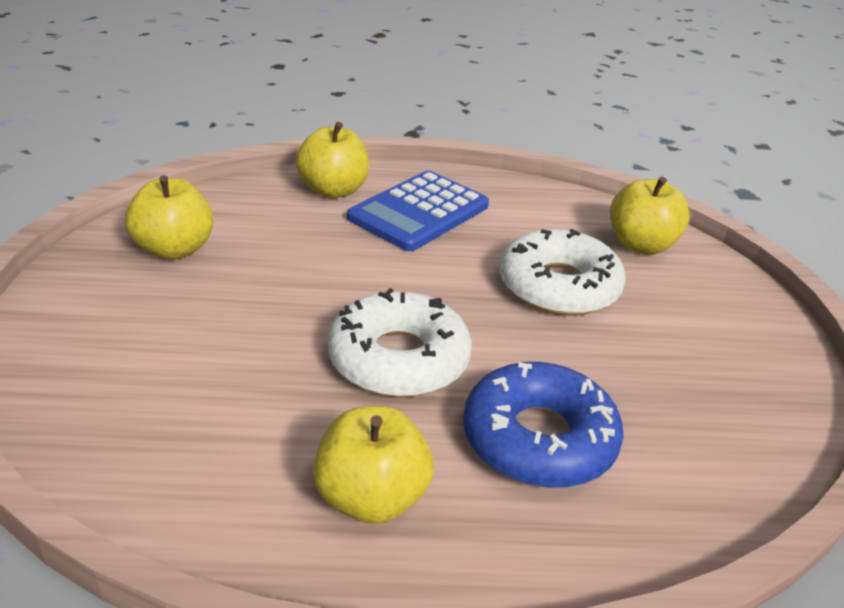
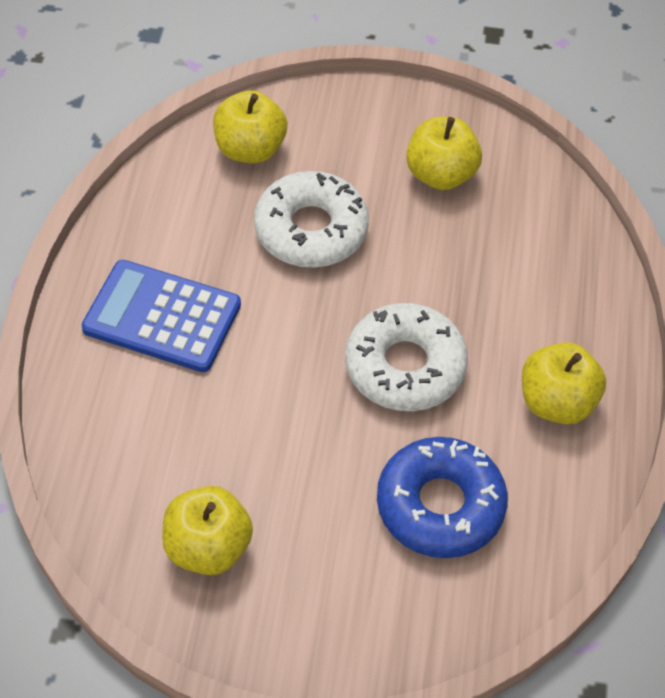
camera: 80 degrees left, 20 degrees up
(333, 190) = (101, 391): yellow apple -> yellow apple (441, 174)
(419, 212) = (162, 317): blue calculator -> blue calculator turned 150 degrees clockwise
(539, 439) = (503, 290): blue donut -> blue donut (440, 505)

